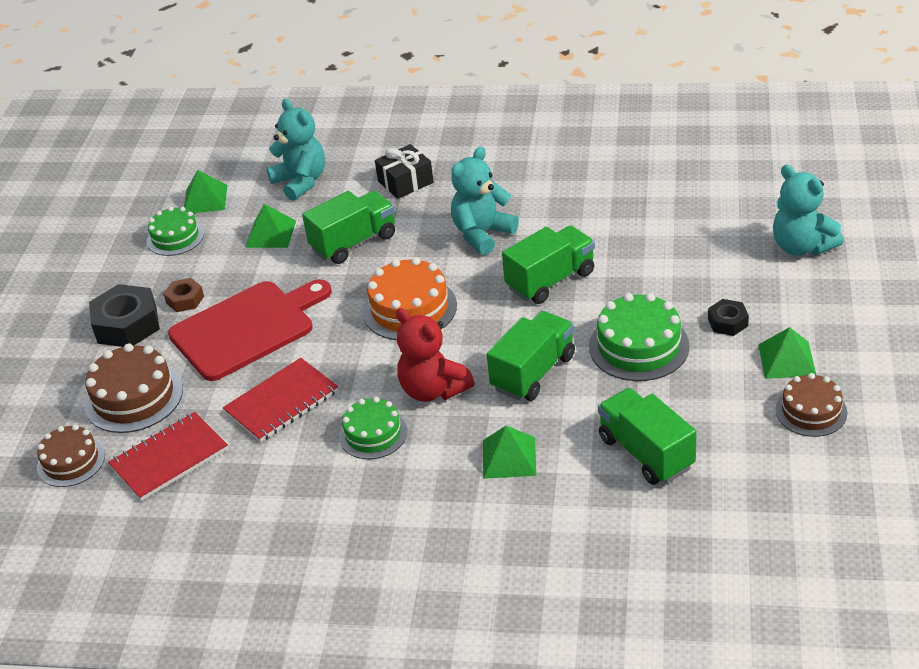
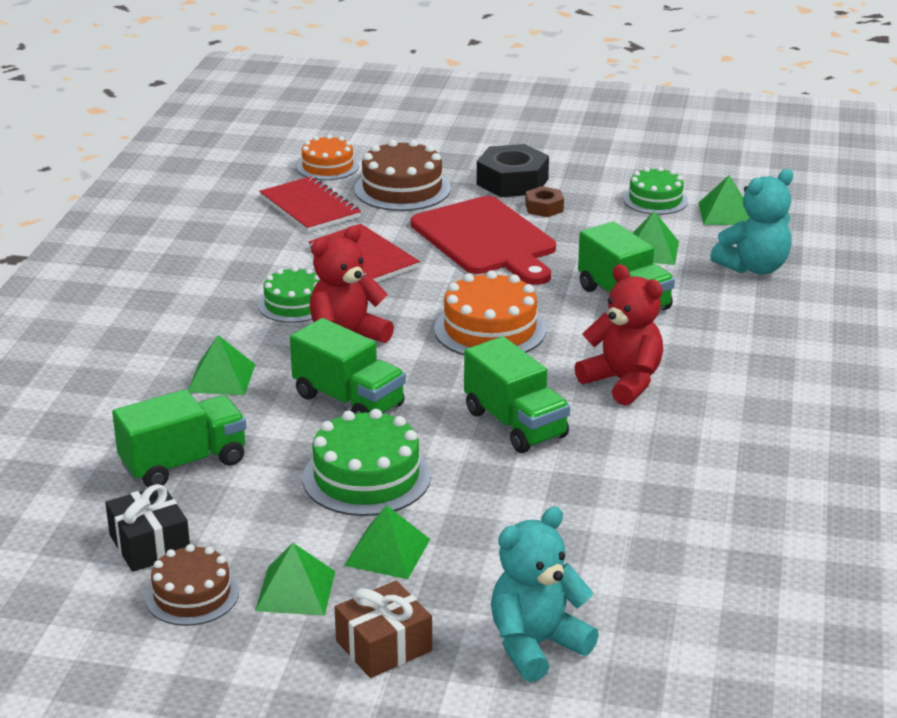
camera: 90 degrees right, 10 degrees down
(71, 461) = (327, 166): brown cake -> orange cake
(405, 182) = (746, 334): black gift -> black gift (149, 544)
(482, 234) = (623, 382): turquoise teddy bear -> red teddy bear
(727, 322) = (387, 552): black nut -> green pyramid
(829, 309) = (384, 646): none -> brown gift

